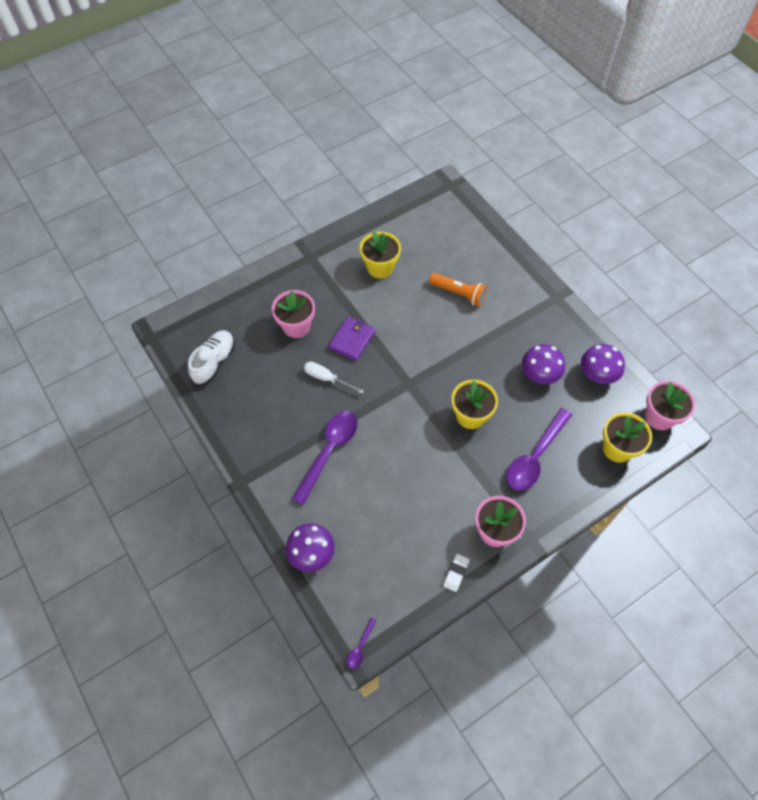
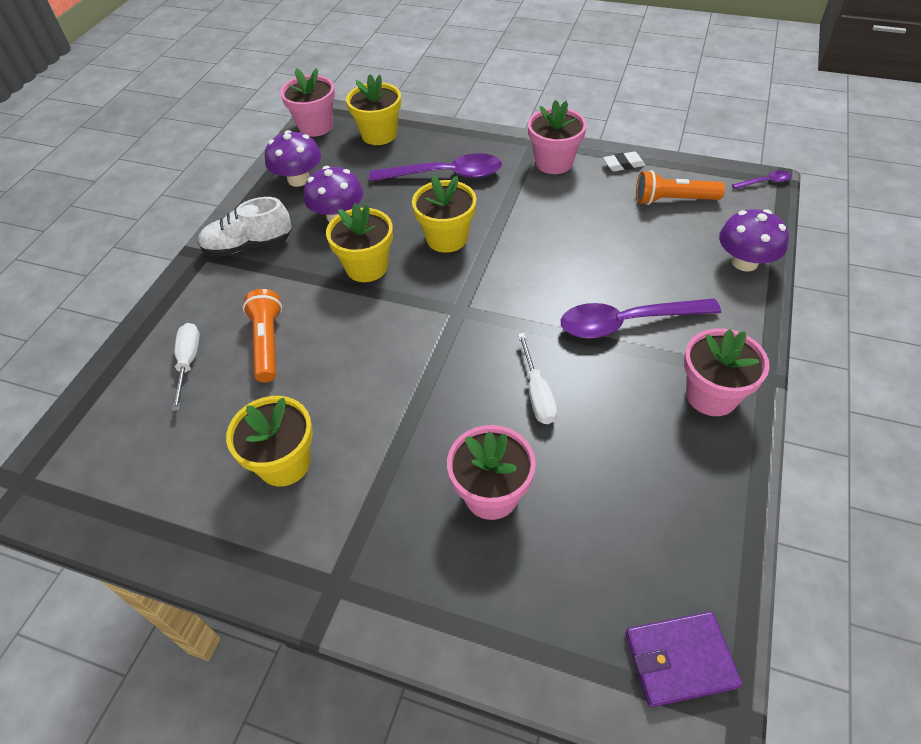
camera: 125 degrees left, 10 degrees down
(214, 362) = (664, 558): white shoe -> white shoe (248, 246)
(256, 448) = (711, 395): none -> pink flower pot
(352, 340) = (449, 408): purple wallet -> purple wallet (679, 659)
(395, 569) = (673, 200): none -> orange flashlight
(473, 259) = (188, 362): none -> white screwdriver
(479, 363) = (366, 267): none -> yellow flower pot

